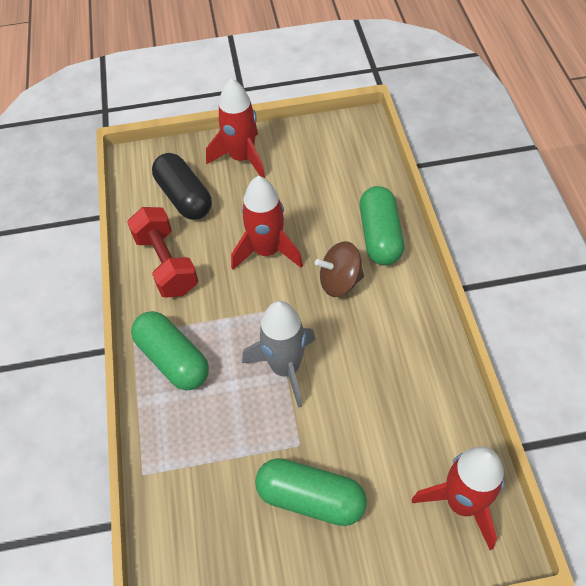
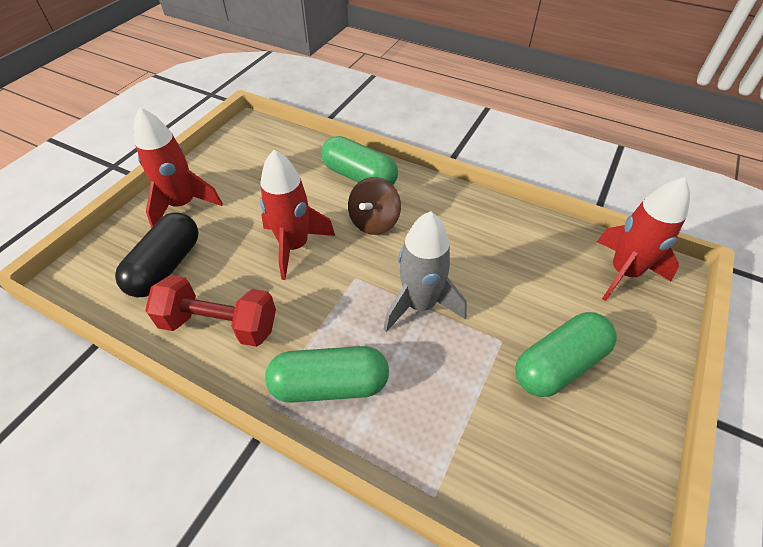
camera: 55 degrees left, 5 degrees down
(184, 197) = (166, 266): black capsule -> black capsule turned 75 degrees counterclockwise

